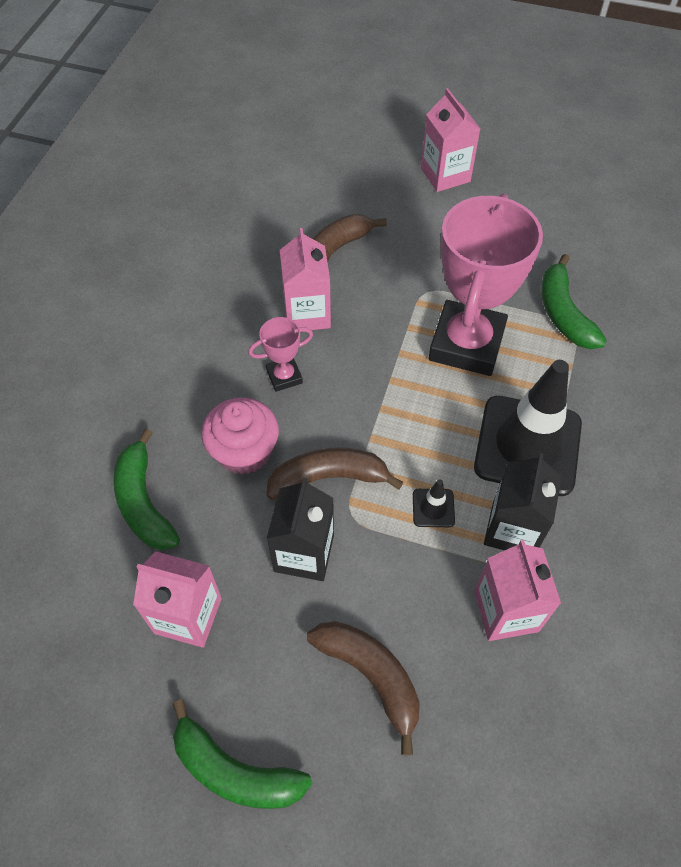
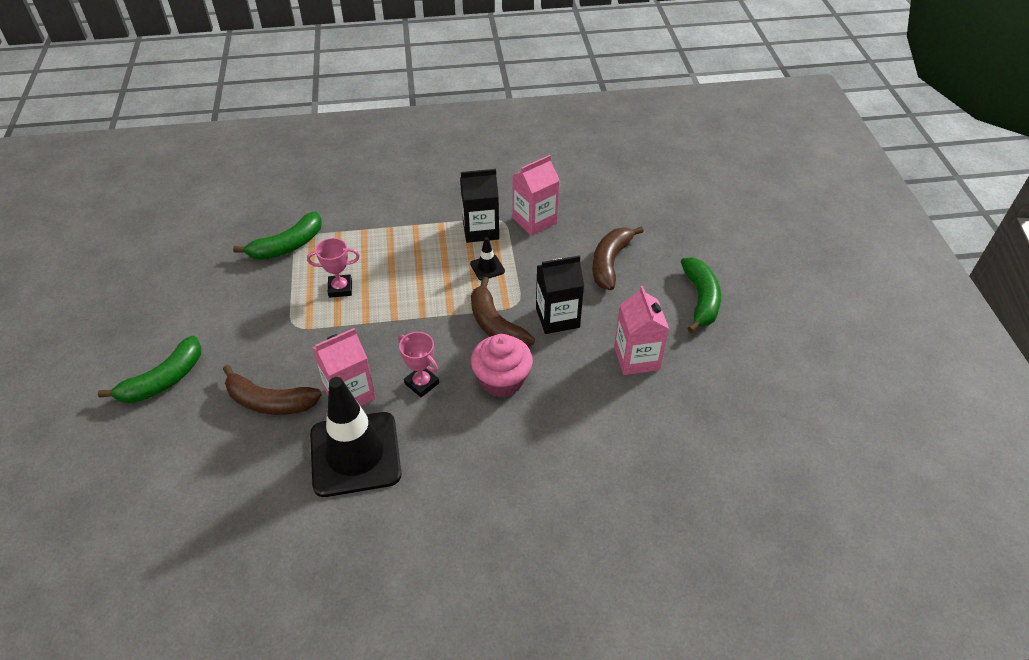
camera: 115 degrees left, 10 degrees down
(143, 502) = (577, 421): green banana -> green banana (164, 380)
(445, 175) = (139, 356): pink carton -> none
(466, 344) = (340, 288): pink trophy -> pink trophy, size x0.44
(527, 445) = (415, 237): black traffic cone -> black traffic cone (355, 454)

